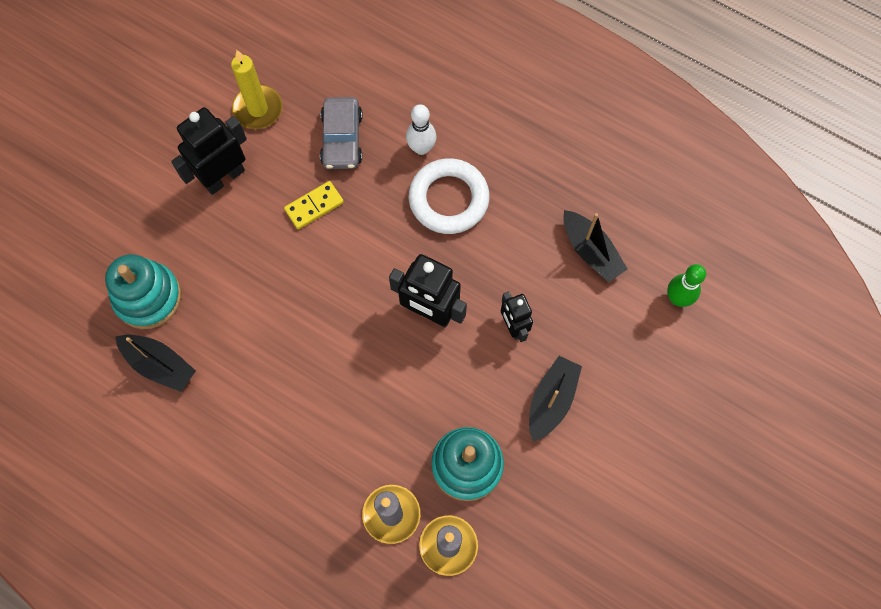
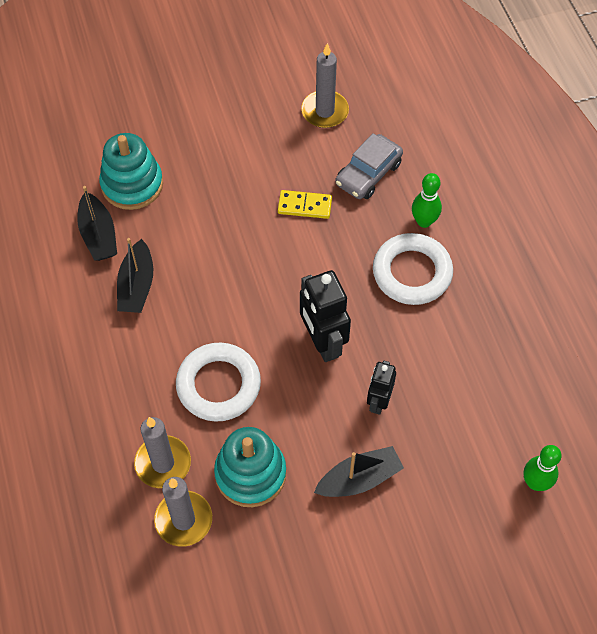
camera: 40 degrees right, 10 degrees down
(224, 177) = (257, 141): black robot -> none
(258, 109) = (325, 111): yellow candle -> grey candle
(378, 414) = (218, 385): none -> white ring
(421, 148) = (424, 221): white bowling pin -> green bowling pin
(590, 251) = (493, 392): black boat -> black boat (137, 286)

